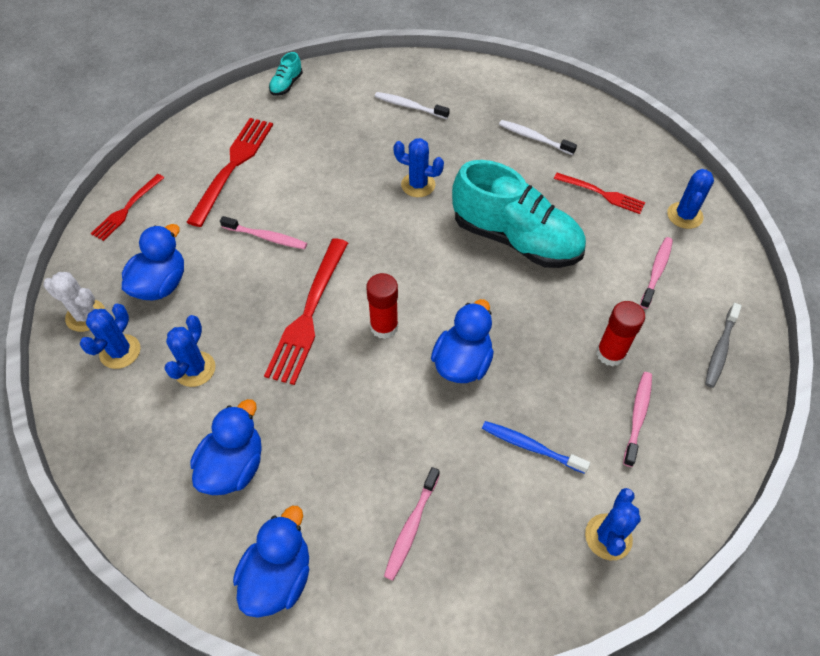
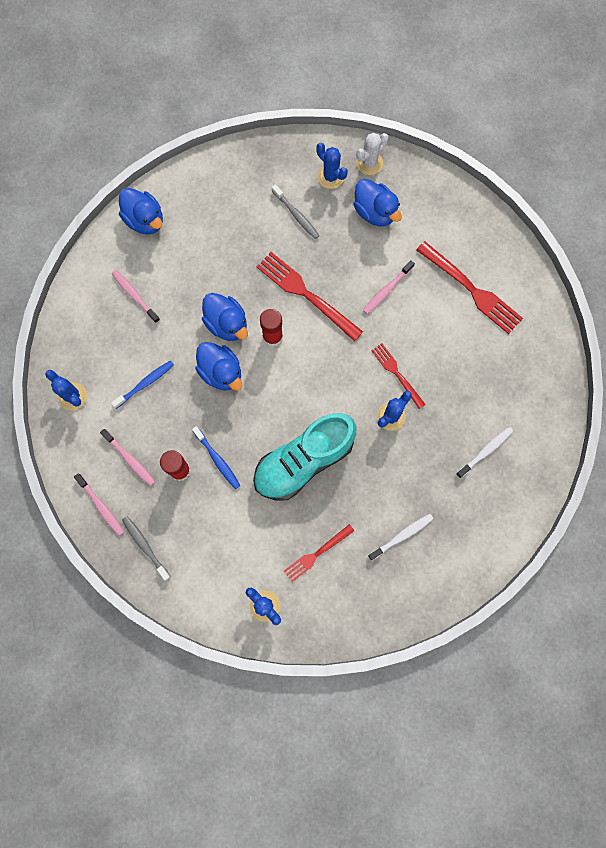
camera: 115 degrees right, 20 degrees up
(127, 209) = (457, 207): red fork -> red fork (396, 373)
(195, 369) = (296, 215): blue cactus -> grey toothbrush
(234, 466) = (219, 217): blue duck -> blue duck (227, 324)
(286, 85) = (556, 361): turquoise shoe -> none
(570, 320) = (217, 459): none -> blue toothbrush
(656, 272) = (226, 546): pink toothbrush -> pink toothbrush (101, 506)

